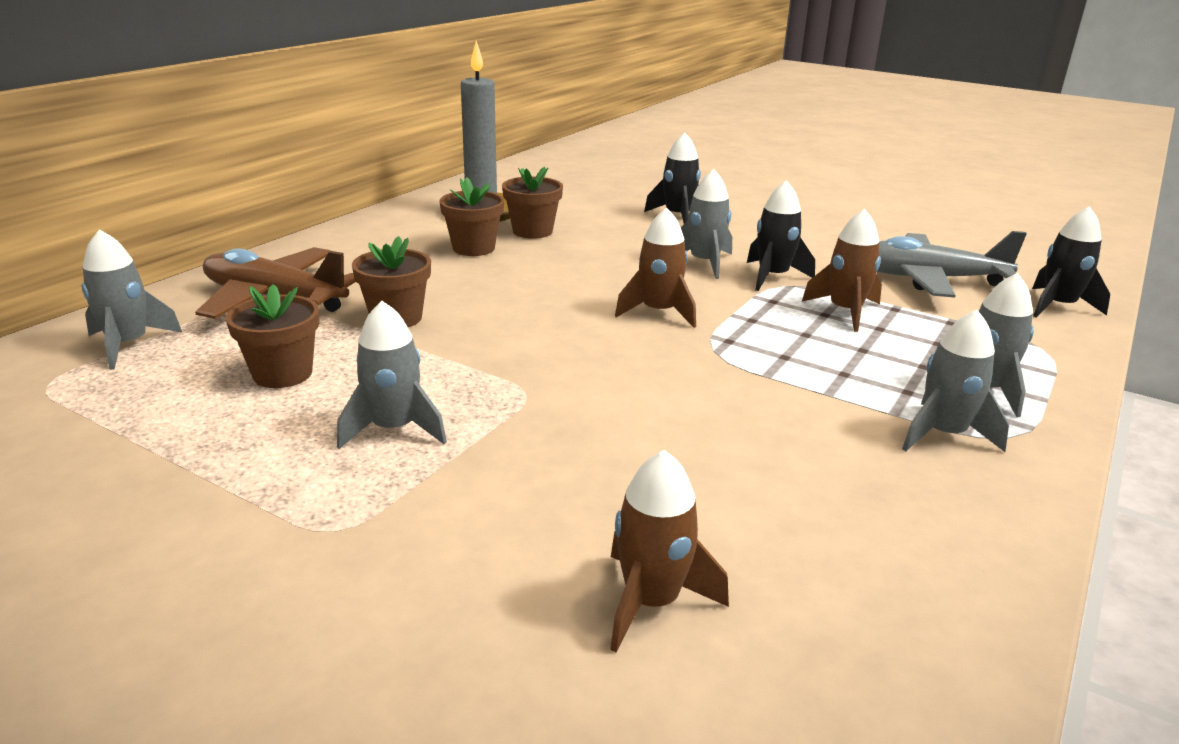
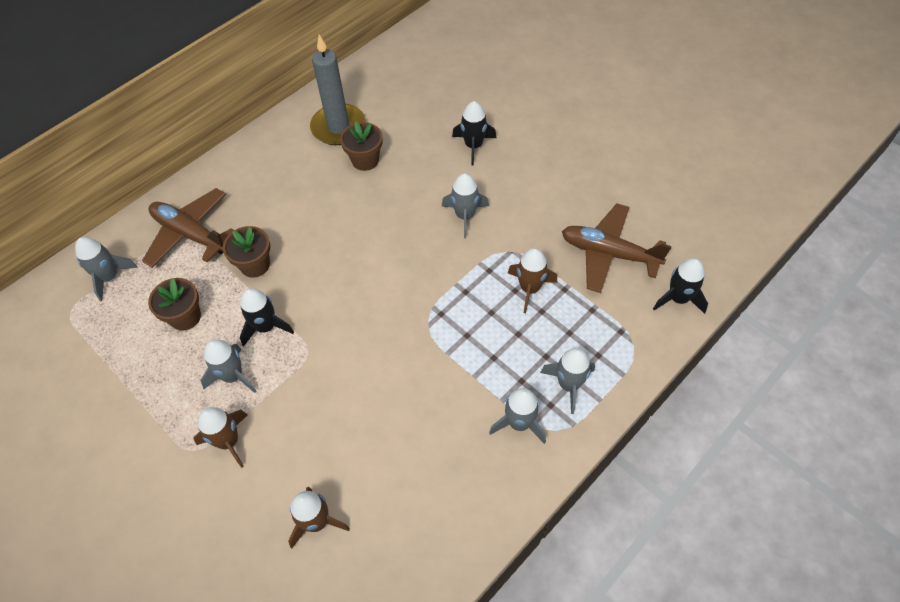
camera: 15 degrees right, 30 degrees up
(473, 248) = (320, 181): brown flower pot -> none
(658, 312) = (411, 276): brown rocket -> brown rocket (228, 441)
(773, 277) = (503, 239): black rocket -> black rocket (266, 327)
(928, 279) = (609, 253): grey plane -> brown plane

